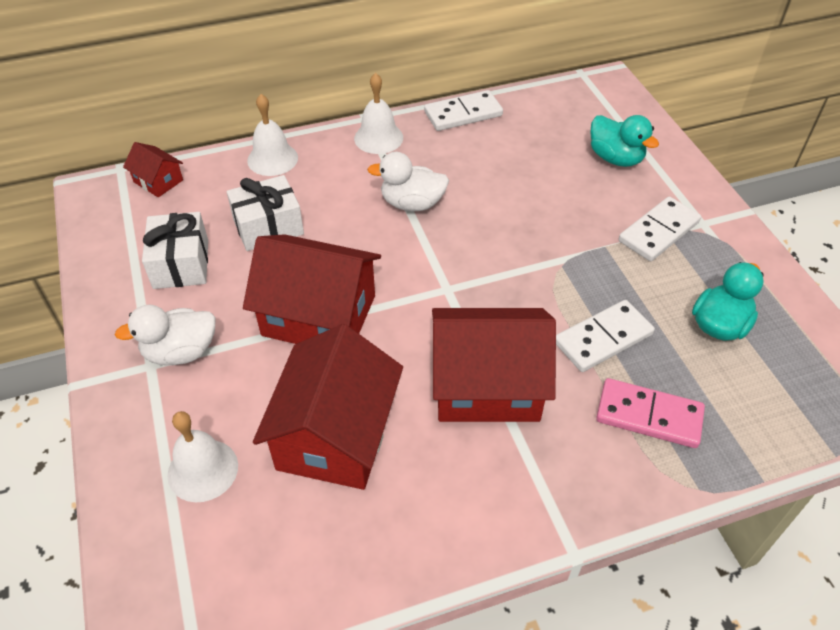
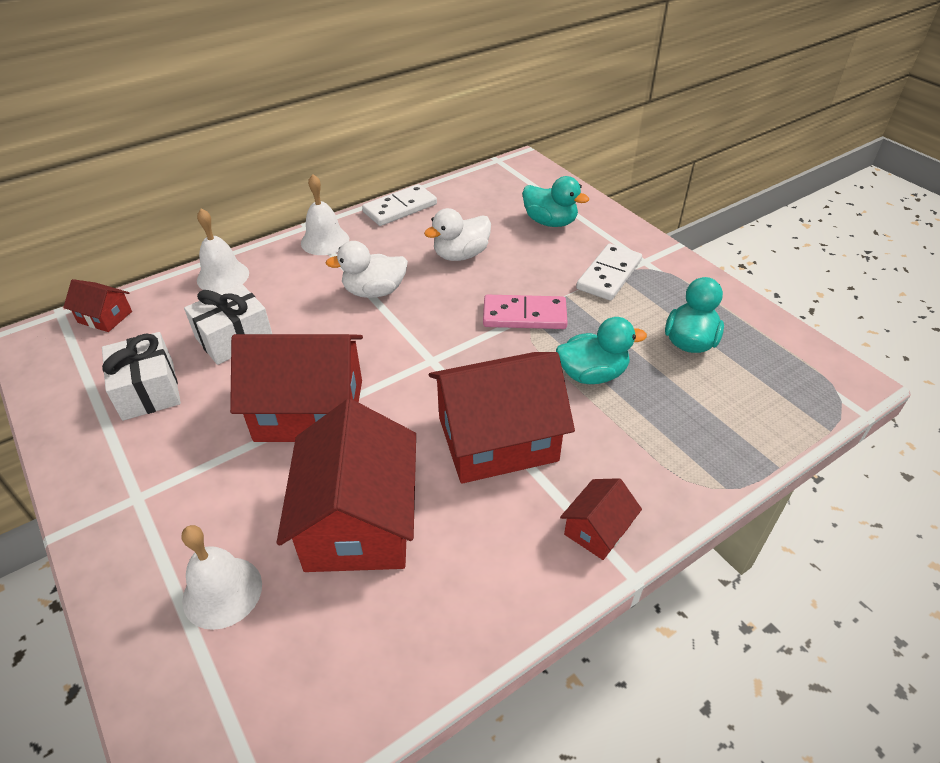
camera: 15 degrees left, 5 degrees down
(180, 352) = (168, 476): white duck -> white duck (461, 255)
(555, 498) = (597, 529): none -> red house
(603, 338) = (592, 374): white domino -> turquoise duck
(649, 416) = (657, 433): pink domino -> pink domino (524, 315)

